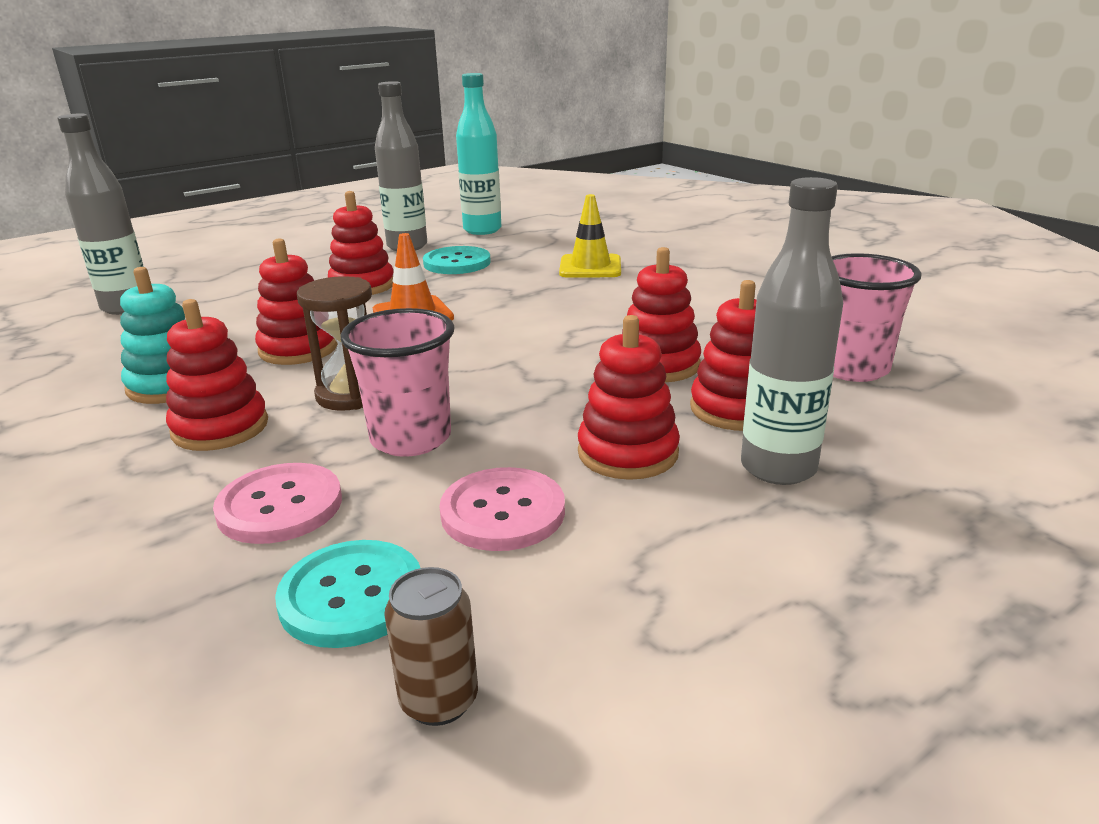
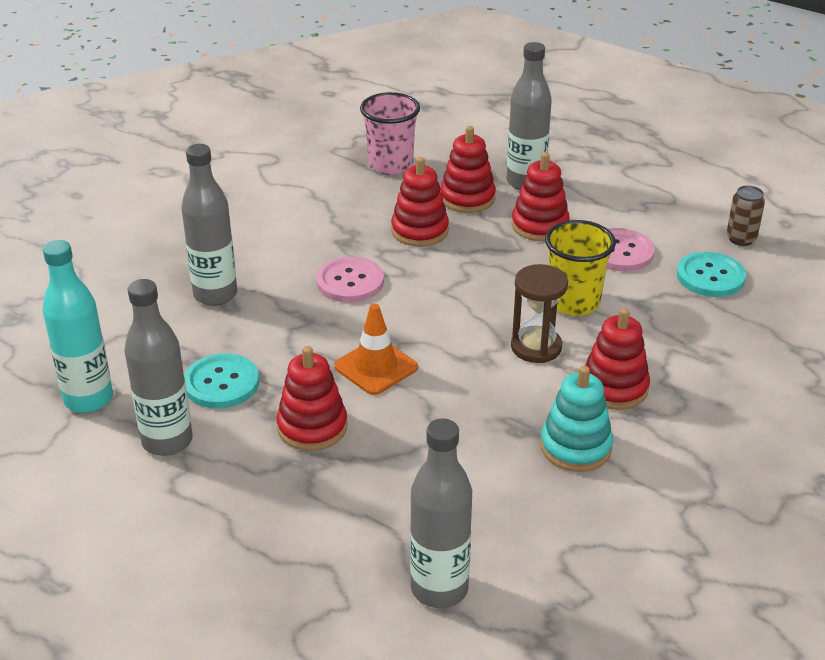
camera: 110 degrees left, 10 degrees up
(280, 506) = (670, 324): pink button -> pink button (350, 282)
(298, 349) = (477, 406): red stacking toy -> none
(411, 439) = (574, 302): pink cup -> yellow cup
(590, 267) = (215, 295): yellow traffic cone -> grey bottle

